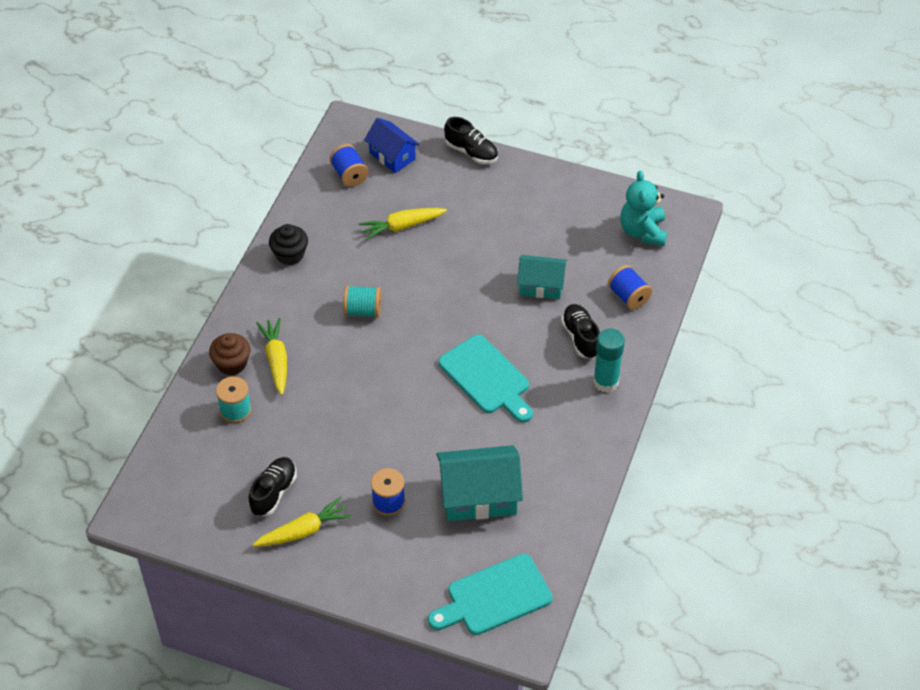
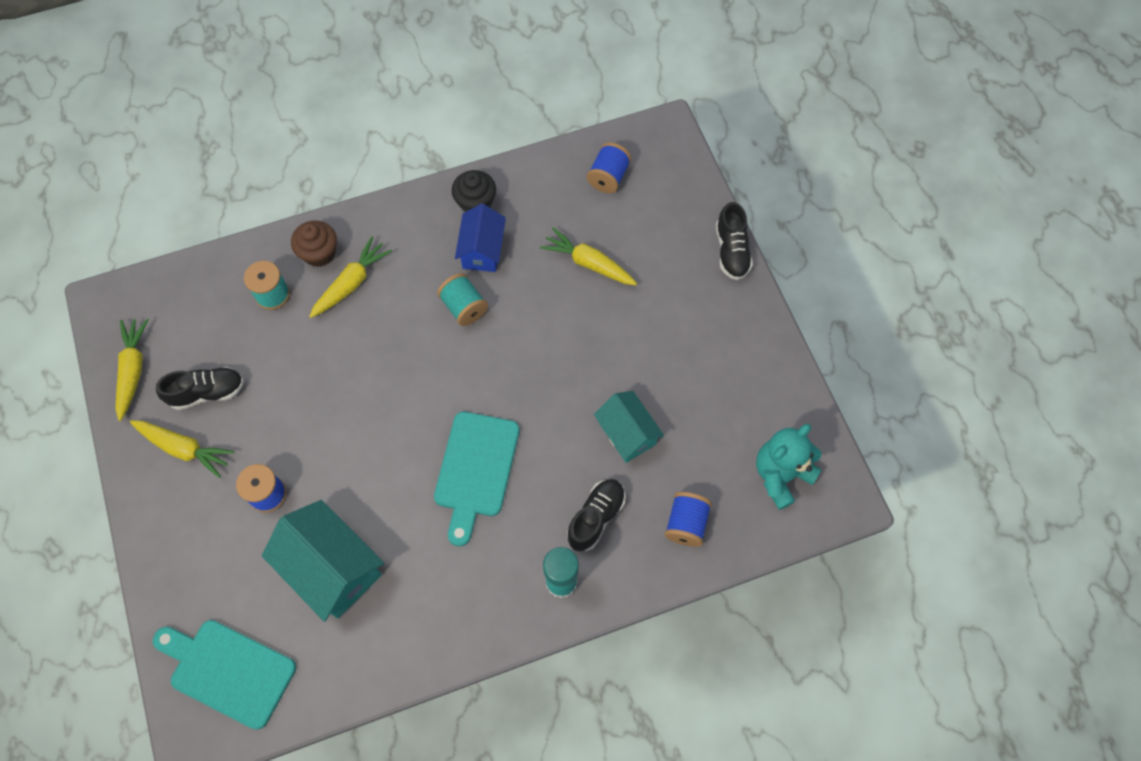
camera: 50 degrees right, 15 degrees up
(207, 527) = (133, 370): none -> yellow carrot
(392, 156) = (663, 192): blue house -> blue house (482, 250)

